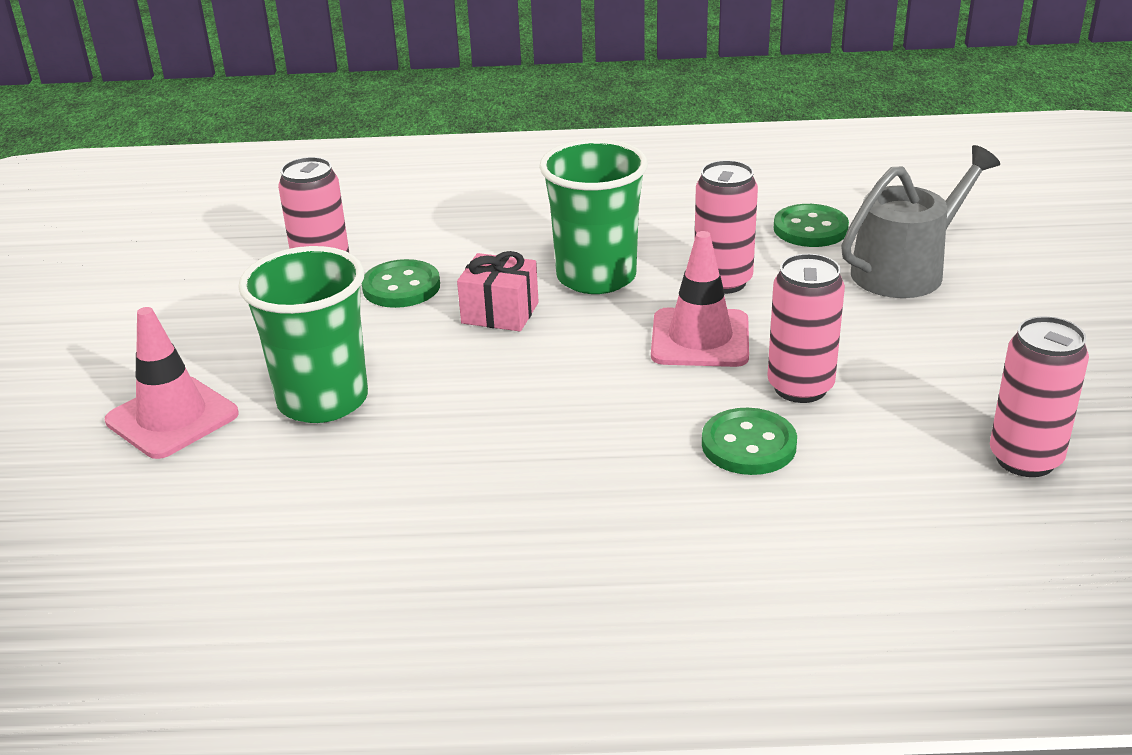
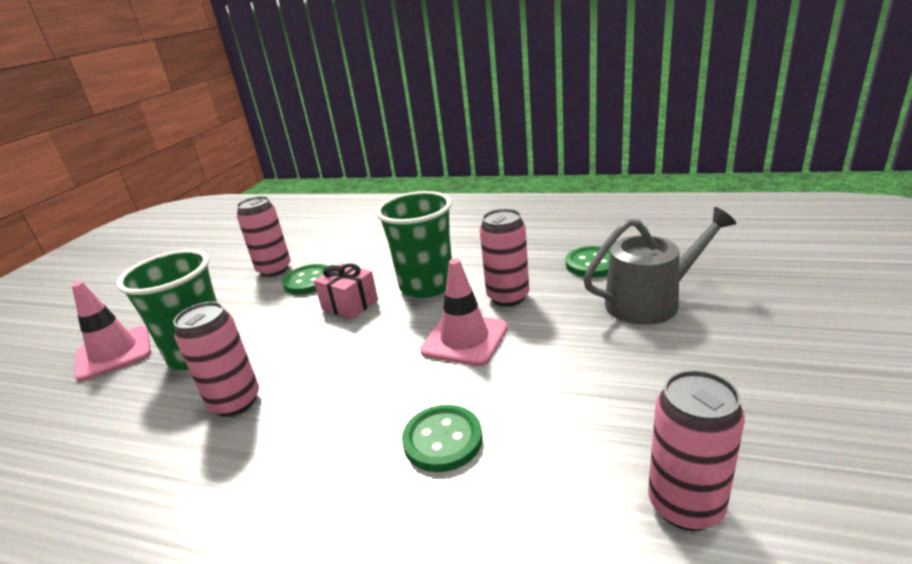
camera: 20 degrees right, 5 degrees down
(800, 387) = (514, 392): pink can -> pink can (235, 402)

